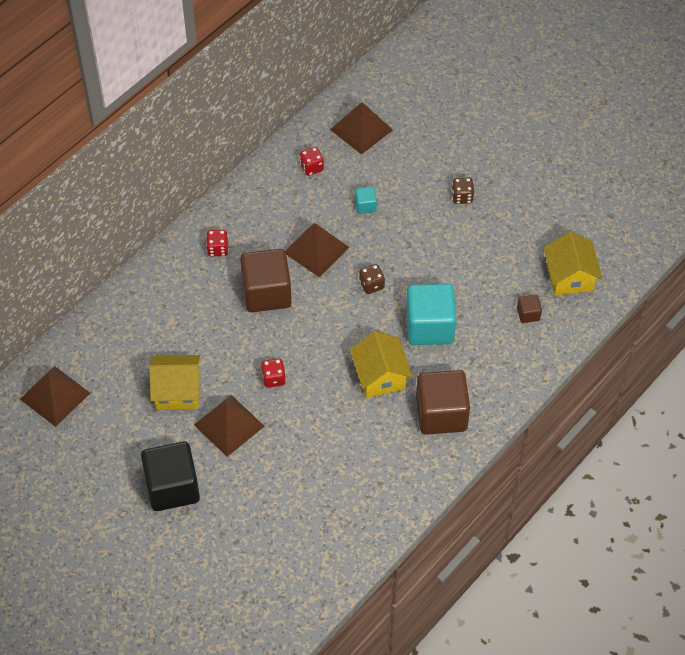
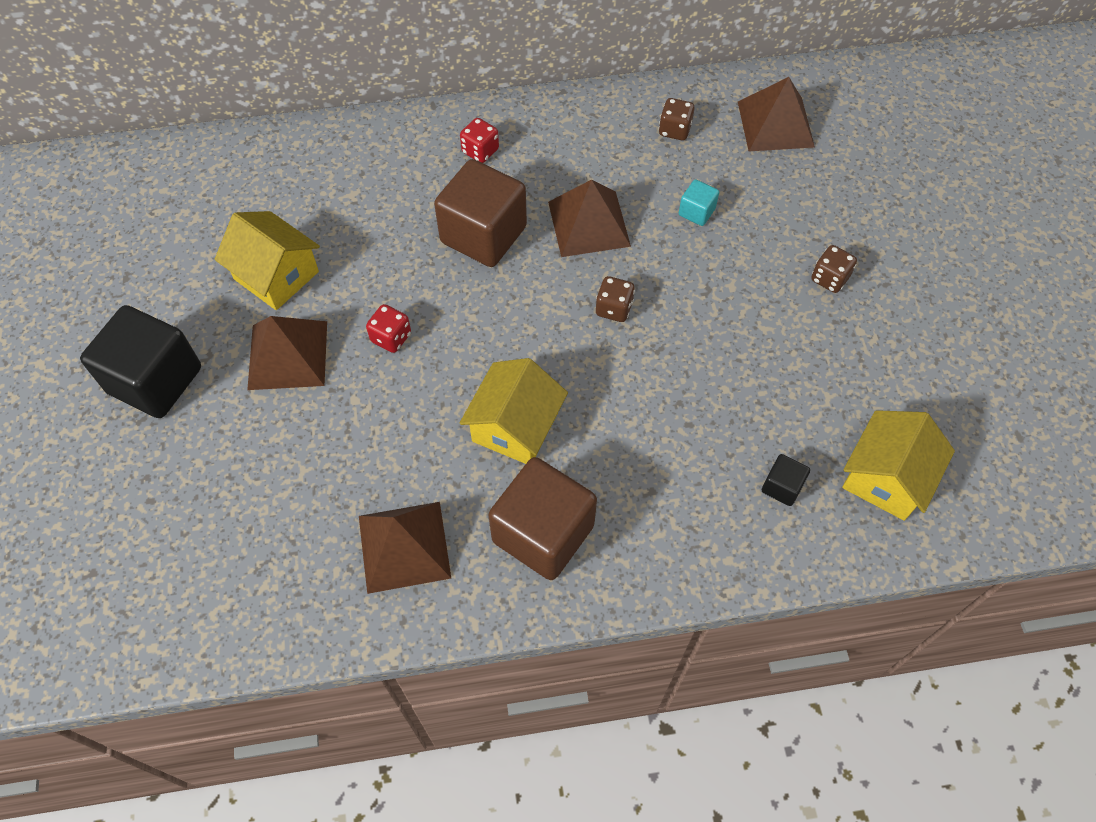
camera: 40 degrees right, 5 degrees up
(55, 396) = (155, 191): brown pyramid -> brown pyramid (404, 546)
(311, 167) = (674, 130): red dice -> brown dice
(429, 327) = (636, 410): turquoise cube -> none
(528, 314) = (782, 487): brown cube -> black cube

